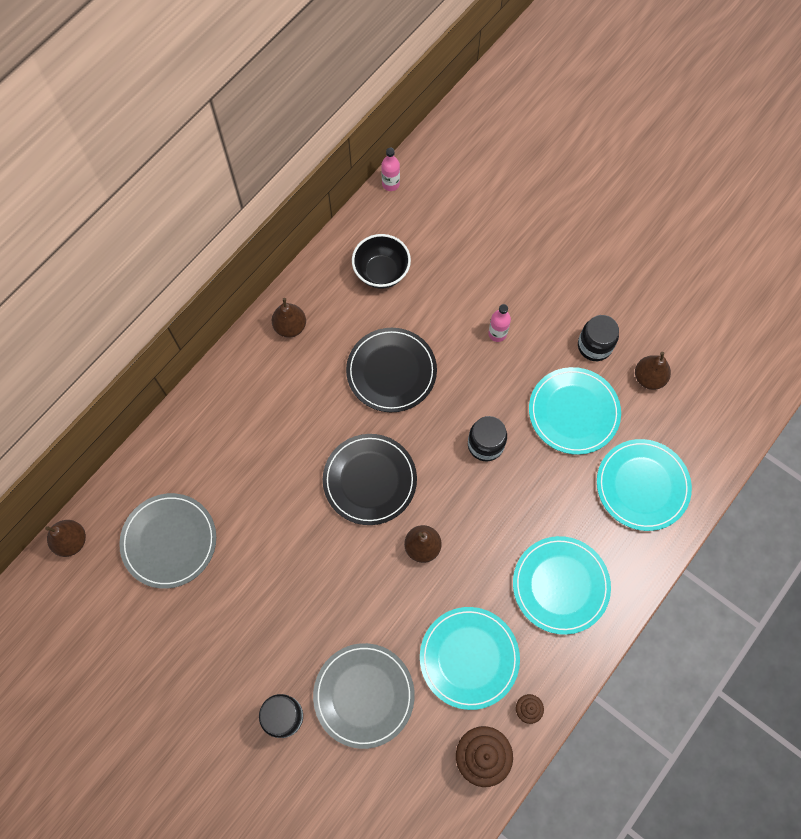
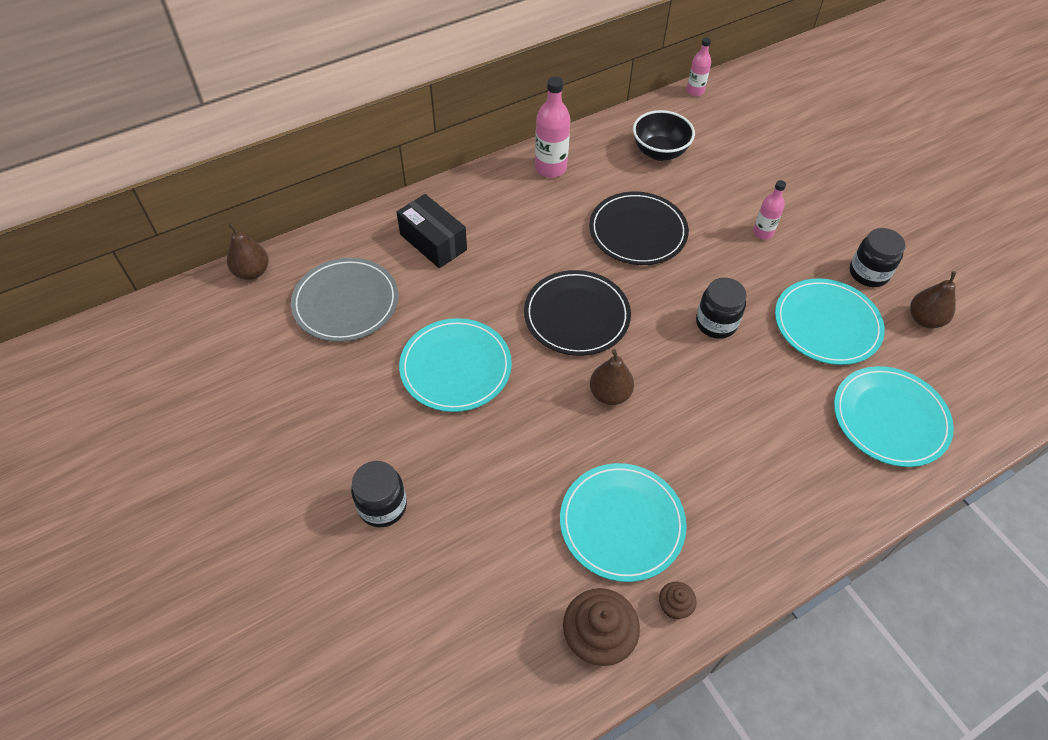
camera: 20 degrees right, 15 degrees down
(218, 449) = (433, 242): none -> black box
(290, 327) = (550, 168): brown pear -> pink bottle
(364, 695) = (482, 517): grey plate -> none
(560, 585) = (759, 486): turquoise plate -> turquoise plate (456, 367)

